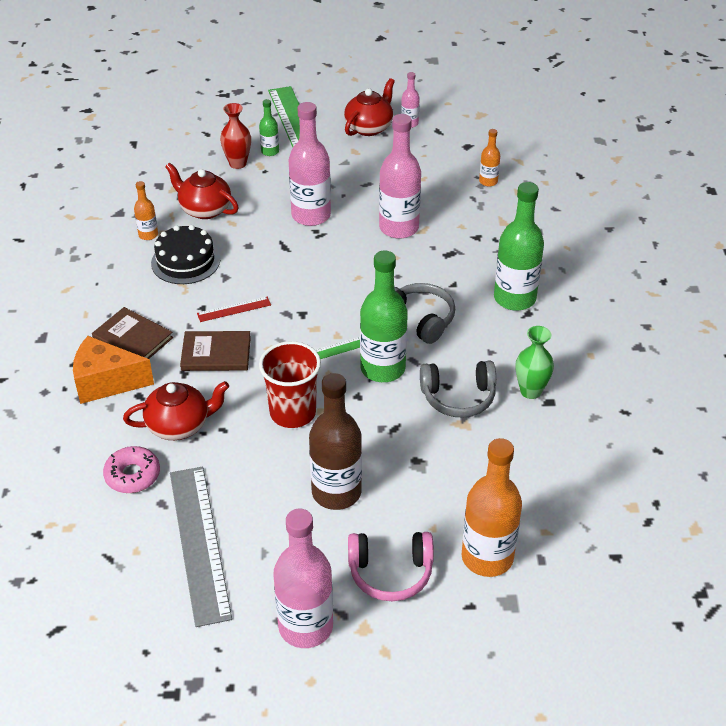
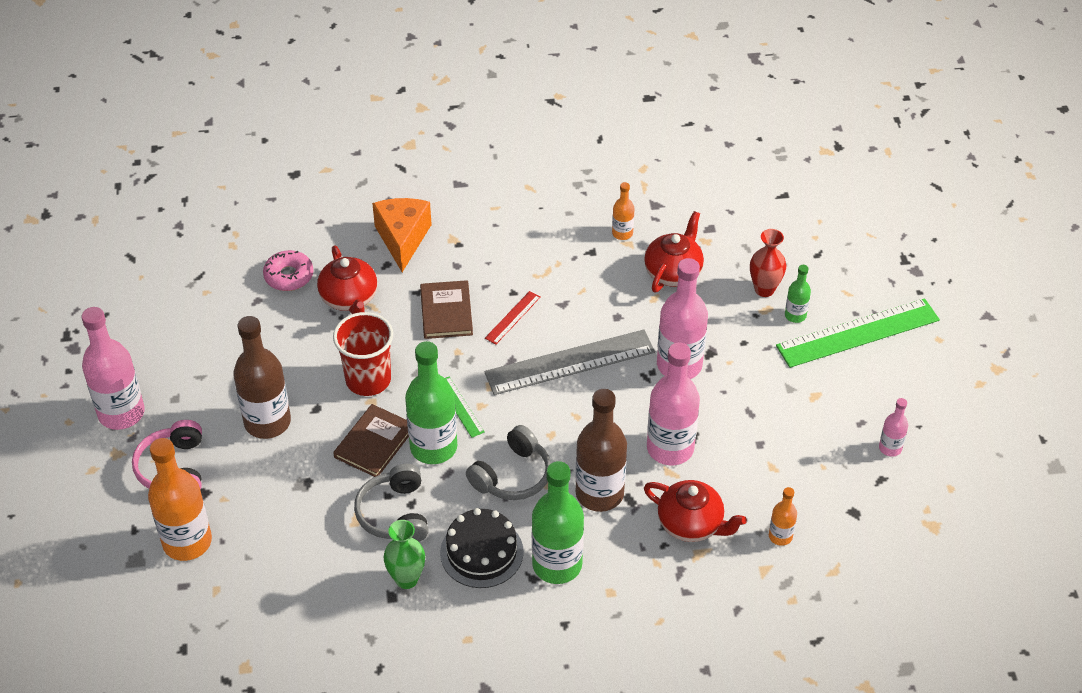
camera: 85 degrees right, 5 degrees up
(133, 338) = (463, 247): brown book -> brown book (374, 443)
(185, 261) = (583, 269): black cake -> black cake (481, 552)
(199, 543) = (212, 331): grey ruler -> grey ruler (570, 362)
(234, 309) = (512, 317): red ruler -> red ruler turned 60 degrees clockwise
(369, 127) = (870, 407): red teapot -> red teapot (691, 524)
(442, 269) = (599, 493): none -> brown bottle

